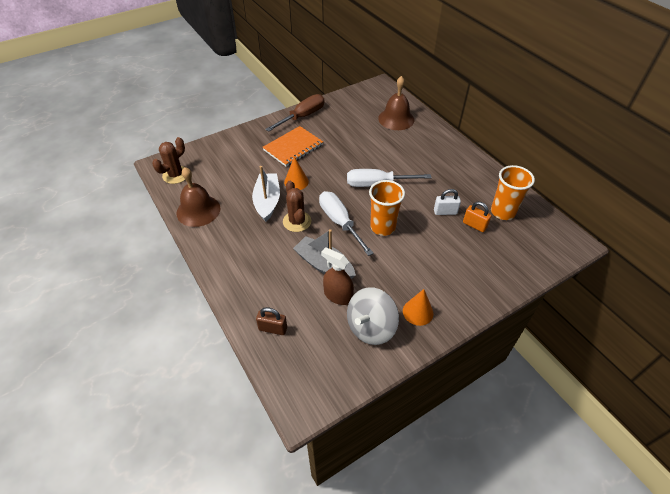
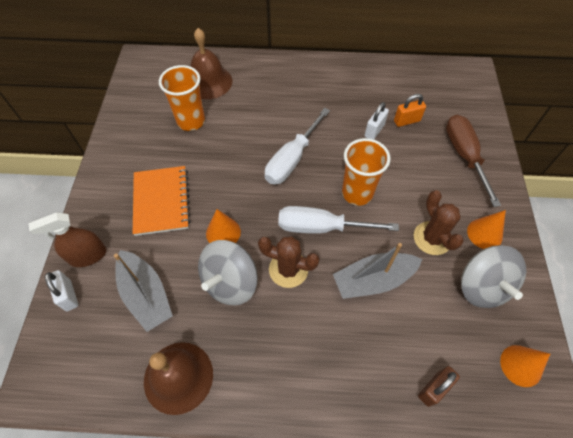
camera: 55 degrees left, 10 degrees up
(176, 175) = (80, 373): brown cactus -> brown cactus (432, 238)
(211, 148) = (69, 295): none -> white padlock
(233, 173) = (146, 295): none -> grey boat
(267, 201) = (230, 282): white boat -> grey spinning top
(302, 117) = (116, 160): brown screwdriver -> brown screwdriver (464, 156)
(326, 374) = (521, 365): none -> orange cone
(338, 295) = (424, 292): brown spray bottle -> brown spray bottle (88, 256)
(502, 212) = (405, 91): orange cup -> orange cup (191, 121)

